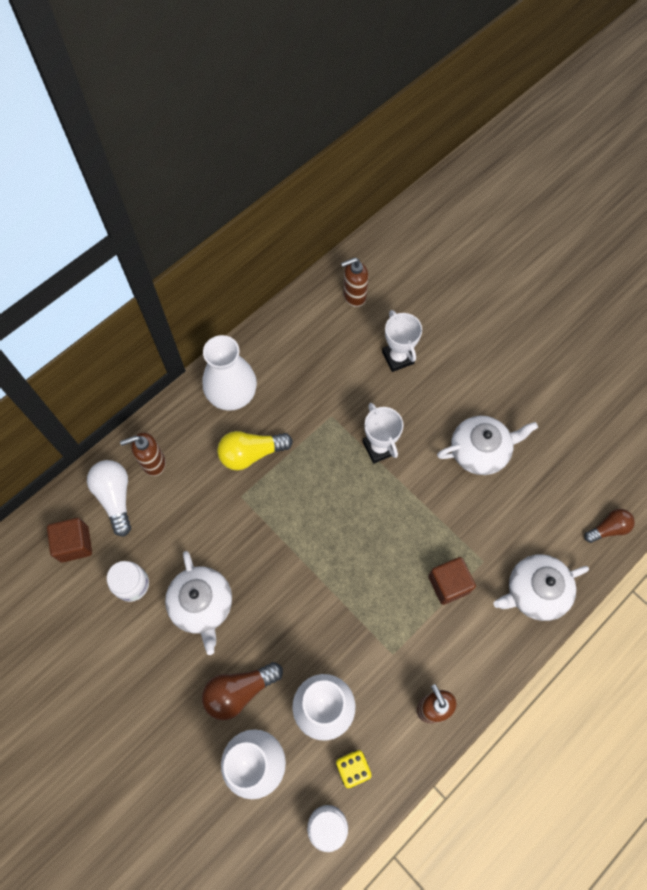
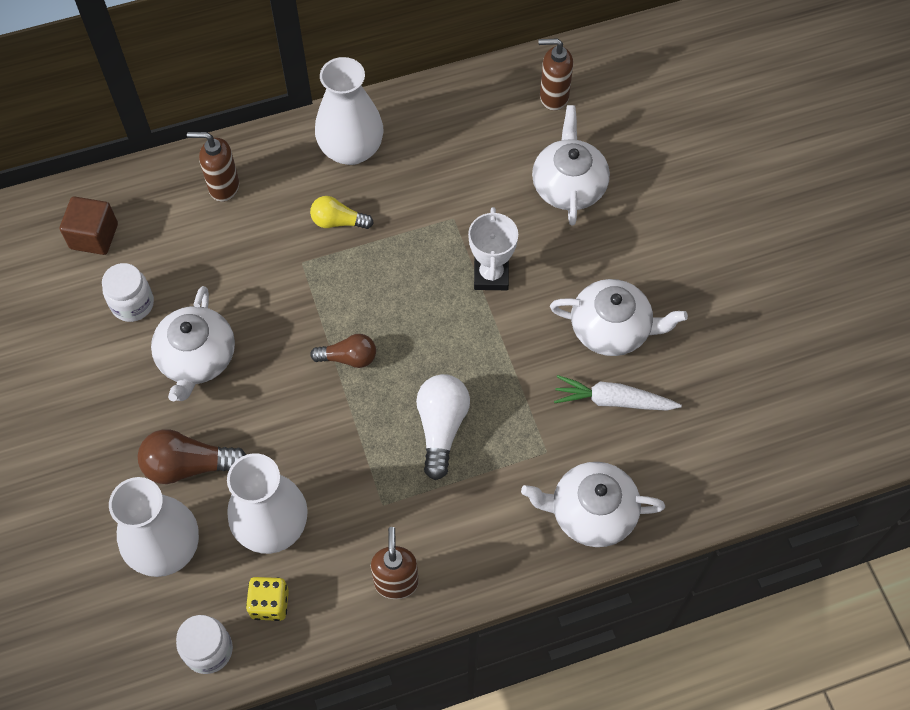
camera: 25 degrees right, 5 degrees down
(115, 497) = (163, 206): white light bulb -> white light bulb (441, 427)
(251, 454) = (338, 221): yellow light bulb -> yellow light bulb, size x0.66
(398, 357) = (568, 185): white trophy -> white teapot
(449, 584) = (491, 458): brown cube -> none
(508, 503) = (613, 400): none -> white carrot
(608, 528) = (723, 482): brown light bulb -> brown light bulb (348, 358)

